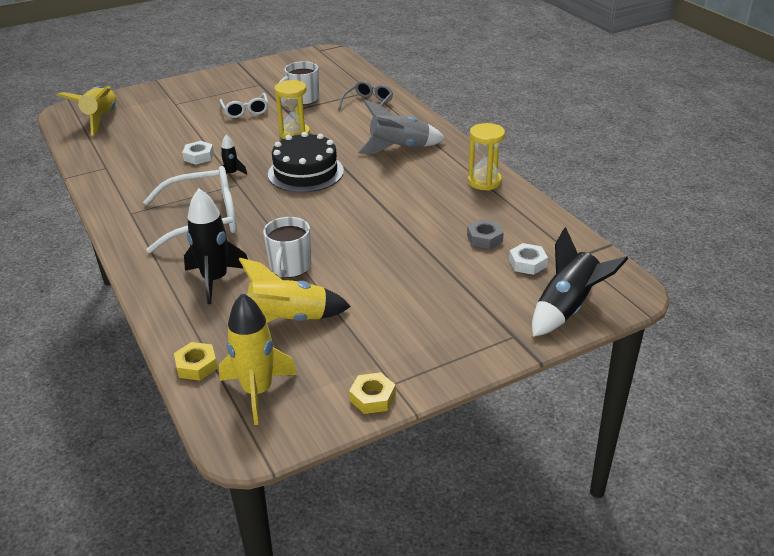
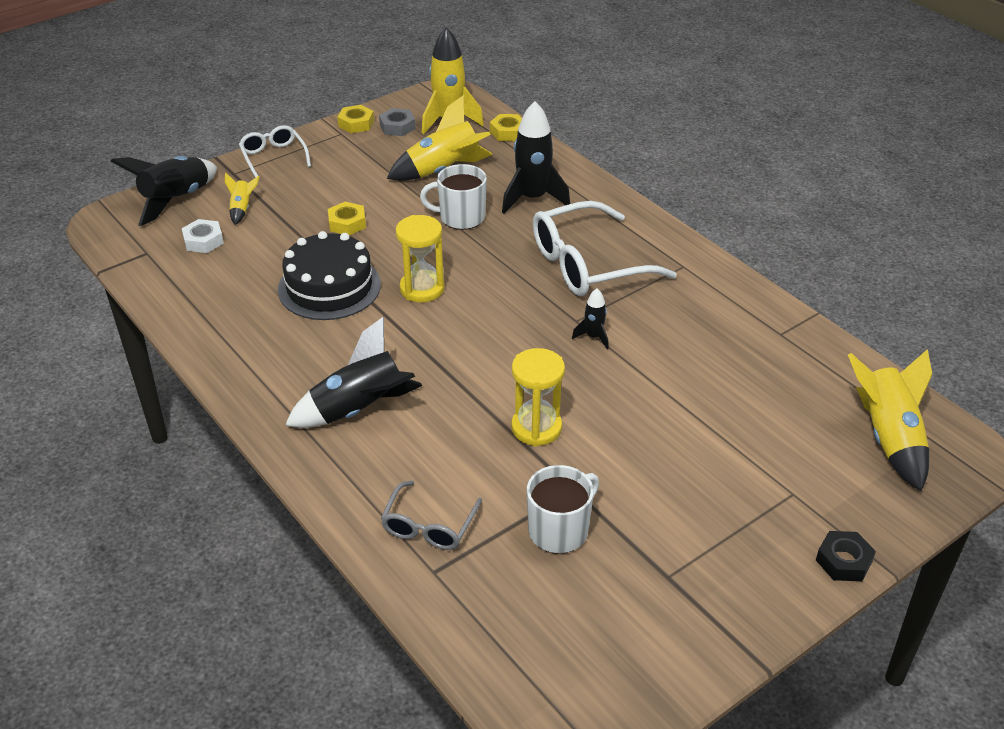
camera: 170 degrees right, 5 degrees up
(174, 84) = (843, 561): none -> black nut
(199, 156) = (661, 365): white nut -> none
(245, 111) = (650, 483): white glasses -> white glasses (273, 157)
(290, 267) = (461, 217): white mug -> white mug turned 90 degrees counterclockwise
(305, 172) = (489, 348): black cake -> black cake (329, 287)
(396, 269) = (347, 223): none -> yellow nut
(399, 148) = (359, 410): grey rocket -> black rocket
(484, 182) = (234, 352): yellow hourglass -> yellow hourglass (422, 289)
(484, 238) = (246, 266): grey nut -> grey nut (397, 127)
(497, 292) = (242, 209): none -> yellow rocket

